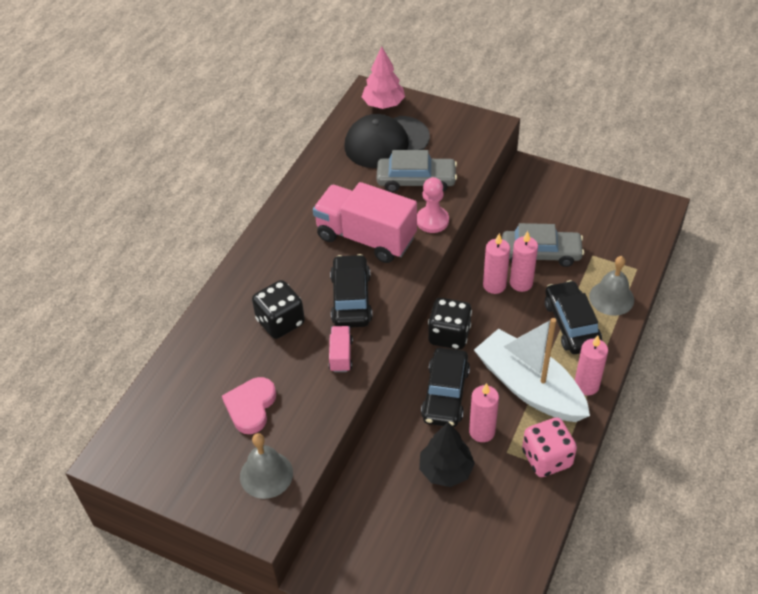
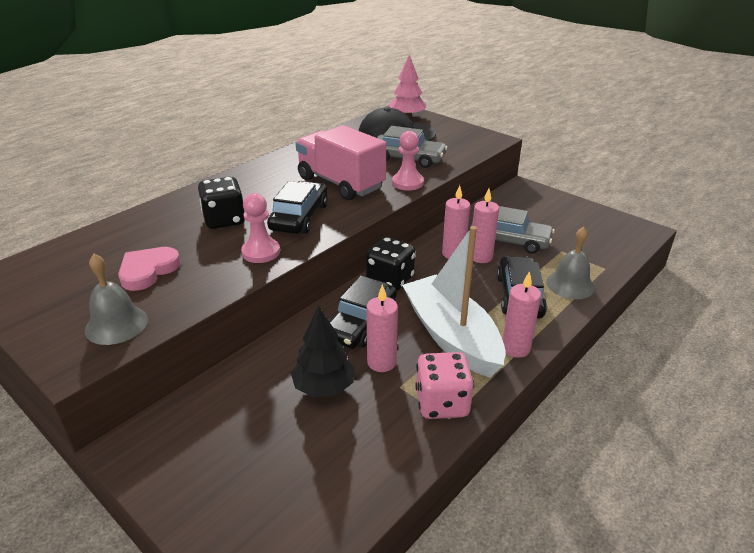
camera: 15 degrees right, 15 degrees down
(341, 355) = (261, 252): pink truck -> pink pawn

